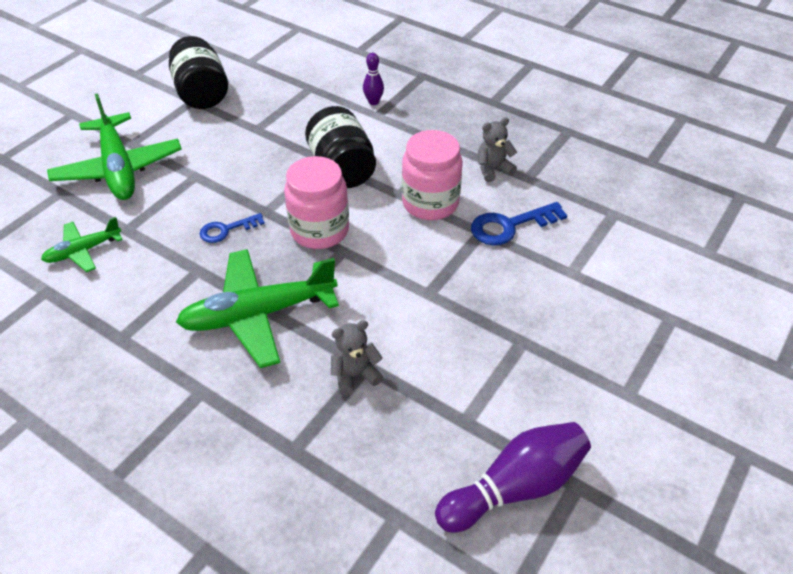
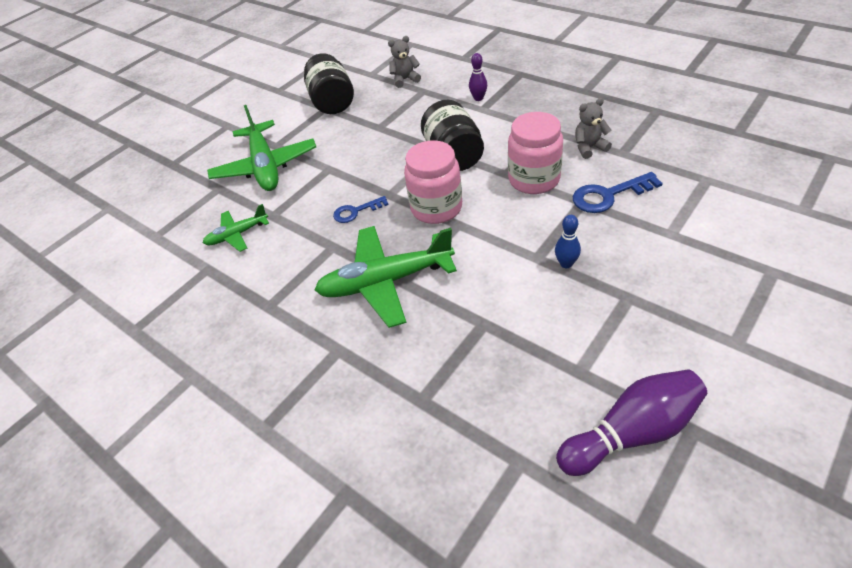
camera: 10 degrees right, 0 degrees up
(355, 375) = (474, 332): grey teddy bear -> grey teddy bear (405, 79)
(459, 301) = (566, 264): none -> blue bowling pin

